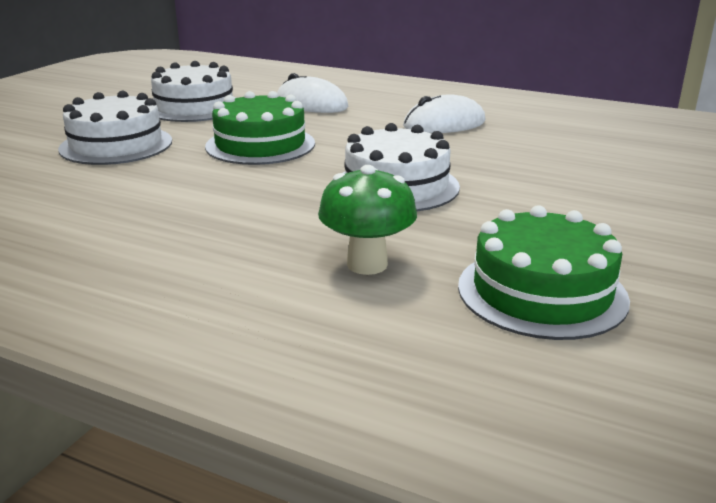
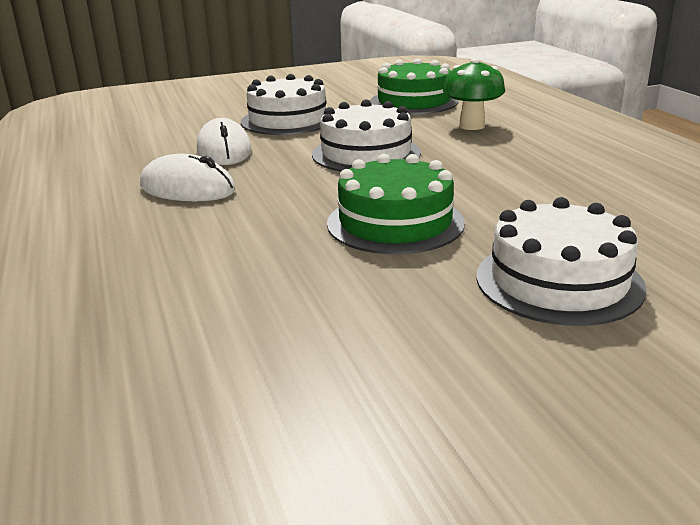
camera: 135 degrees left, 0 degrees up
(194, 107) = (369, 333): white cake -> white cake (288, 120)
(311, 104) = (218, 269): white mouse -> white mouse (224, 150)

